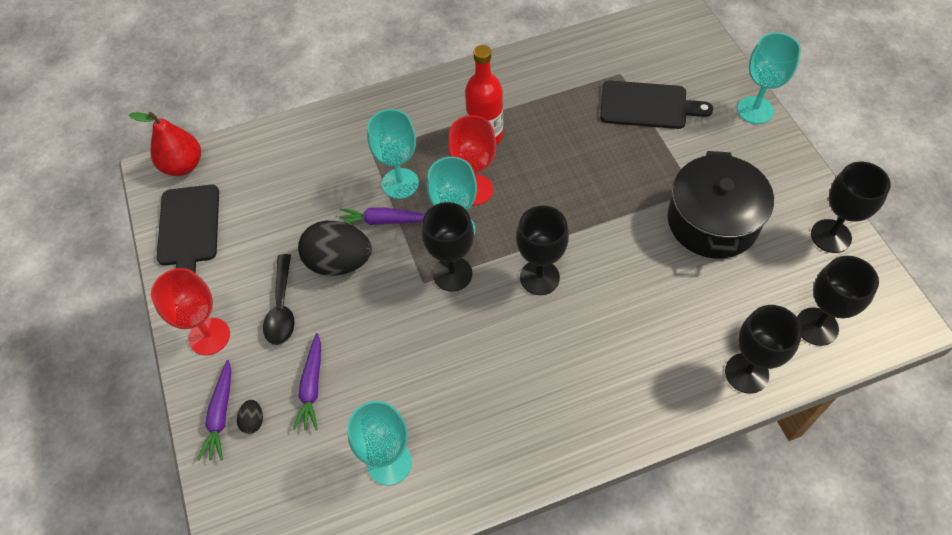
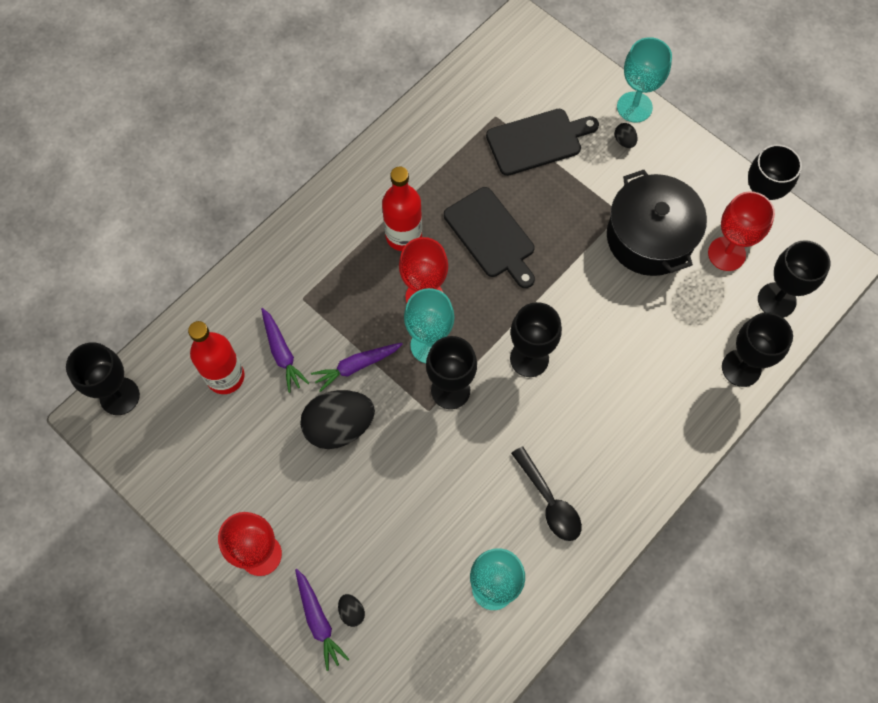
camera: 30 degrees left, 10 degrees up
(183, 166) = (119, 396): red pear -> black goblet
(188, 229) = (170, 459): black cutting board -> black cutting board (491, 236)
(272, 185) = (225, 377): none -> red bottle
(282, 308) = (312, 495): black spoon -> black spoon (549, 501)
(312, 386) = (385, 555): purple carrot -> purple carrot (282, 353)
(400, 183) = (350, 321): turquoise goblet -> none
(730, 134) = (624, 141): none -> black egg
(784, 265) = (726, 254): none -> red goblet

